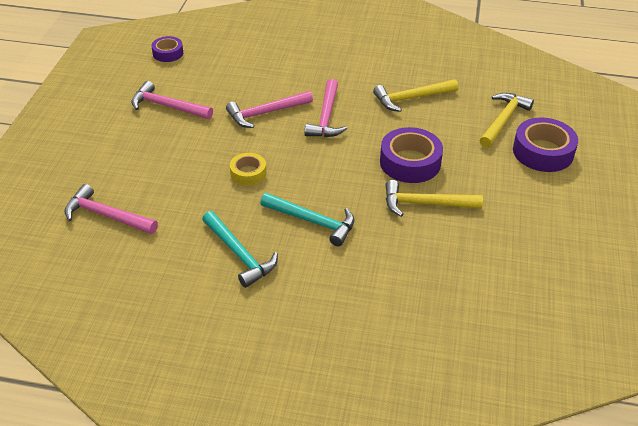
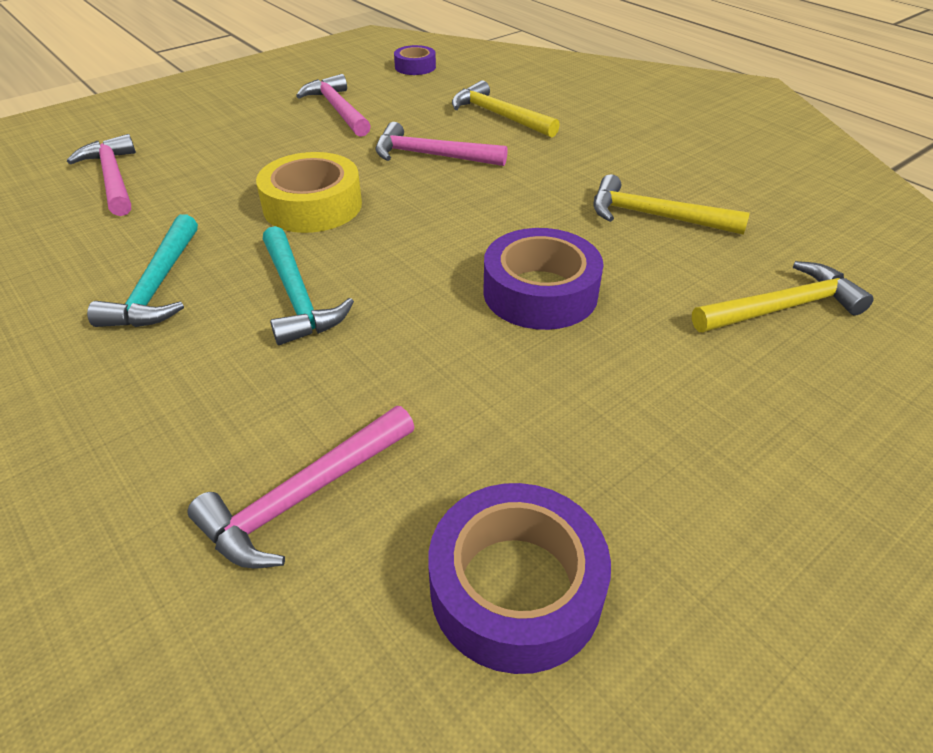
camera: 40 degrees right, 0 degrees up
(248, 173) = (312, 206): yellow tape -> yellow tape, size x1.72
(326, 117) = (499, 189): pink hammer -> pink hammer (303, 496)
(425, 204) = (484, 359): yellow hammer -> yellow hammer (499, 115)
(543, 152) = (807, 390): purple tape -> purple tape (516, 587)

